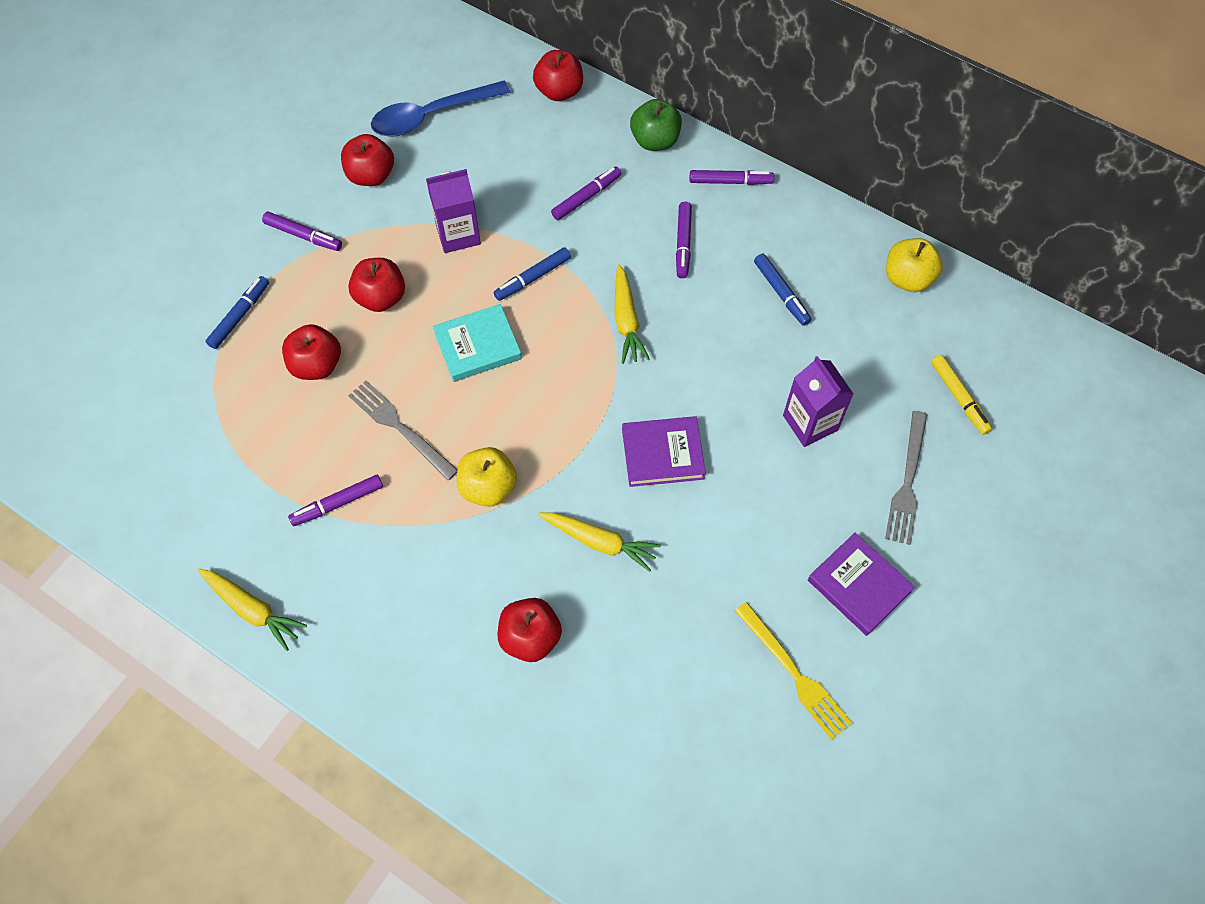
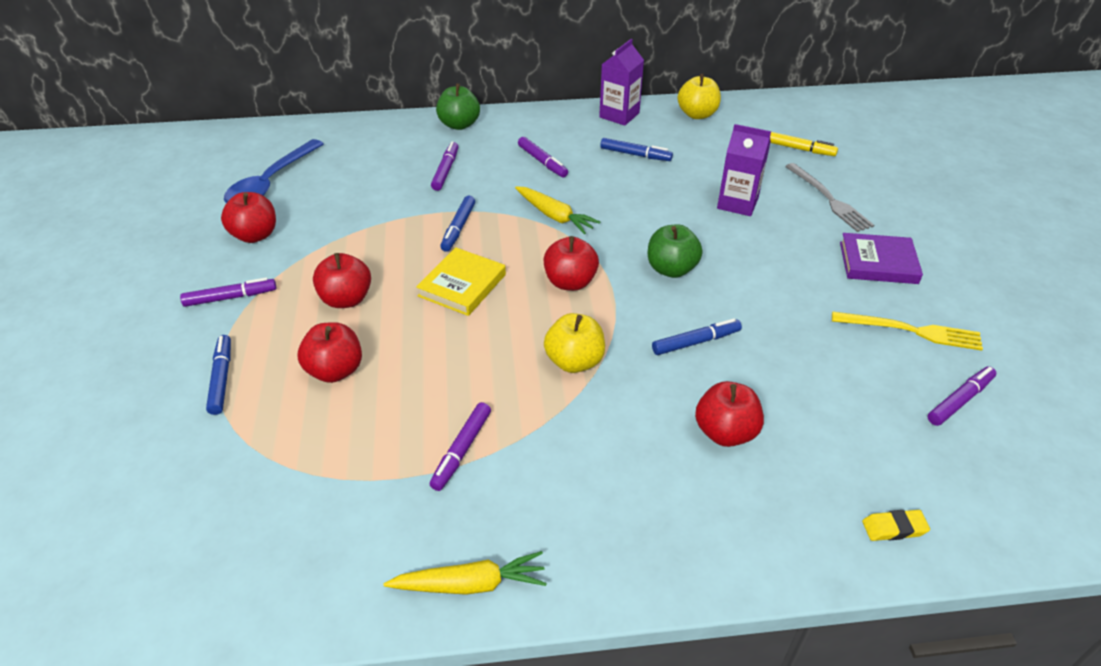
camera: 40 degrees left, 20 degrees down
(400, 427) = (458, 368): grey fork -> none
(458, 234) = (370, 233): purple carton -> purple carton (619, 115)
(478, 346) = (462, 285): turquoise book -> yellow book
(559, 91) = (360, 130): red apple -> red apple (570, 282)
(559, 808) = (894, 528): none -> yellow eraser
(599, 542) = (696, 342): yellow carrot -> blue marker
(662, 454) = (671, 269): purple book -> green apple
(730, 181) = (534, 121): purple marker -> purple marker (960, 400)

